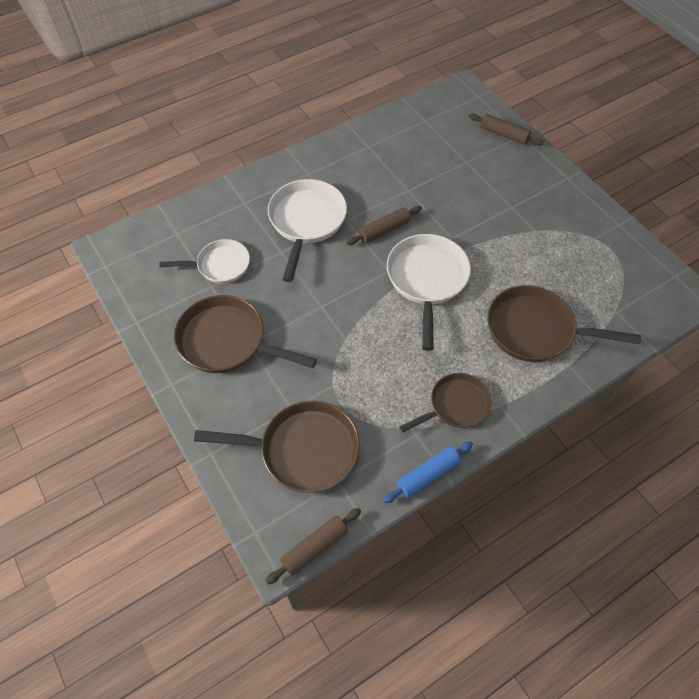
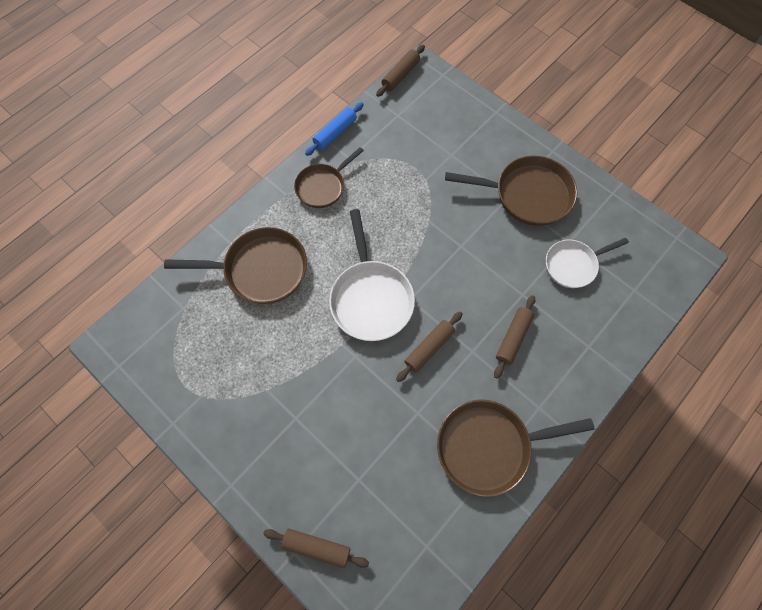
camera: 165 degrees right, 10 degrees up
(303, 450) = (430, 129): brown pan -> brown pan (489, 446)
(306, 222) = (513, 338): white pan -> brown rolling pin

